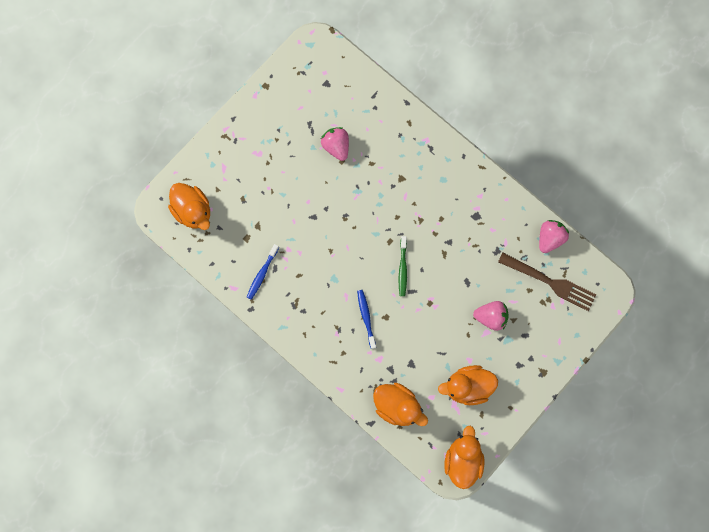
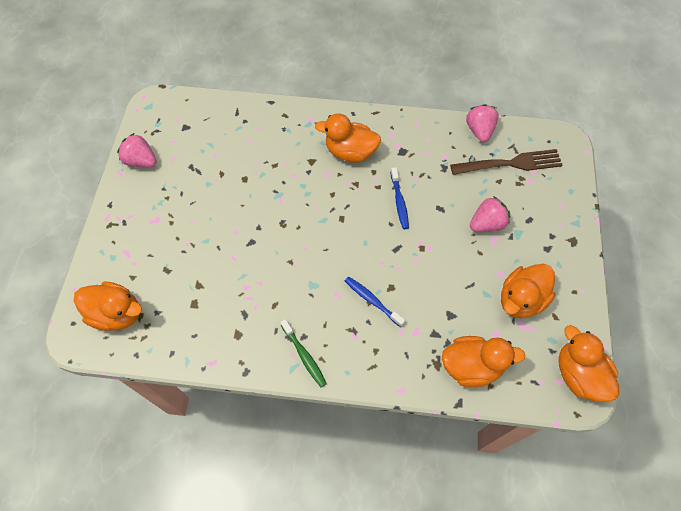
camera: 35 degrees left, 15 degrees down
(262, 274) = (234, 328): blue toothbrush -> blue toothbrush (399, 202)
(336, 146) = (230, 170): pink strawberry -> pink strawberry (141, 161)
(402, 268) = (372, 234): green toothbrush -> green toothbrush (304, 356)
(435, 190) = (350, 152): none -> orange duck

